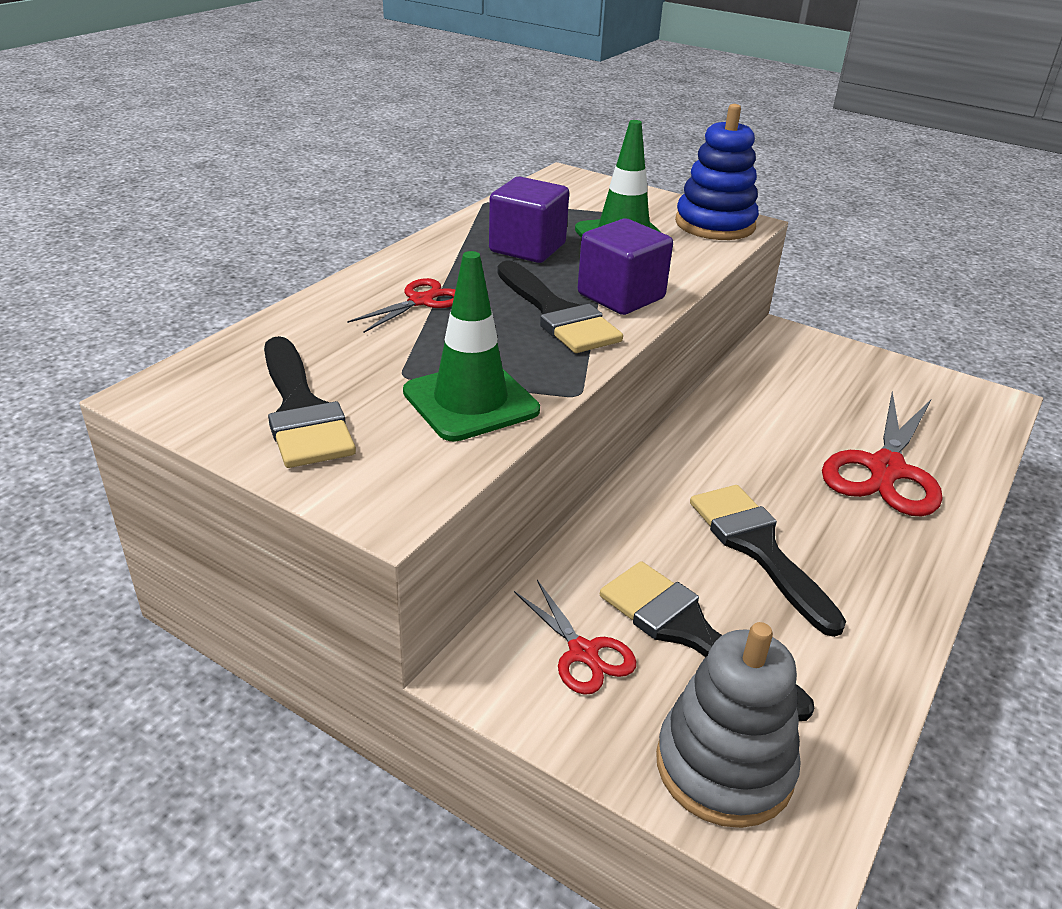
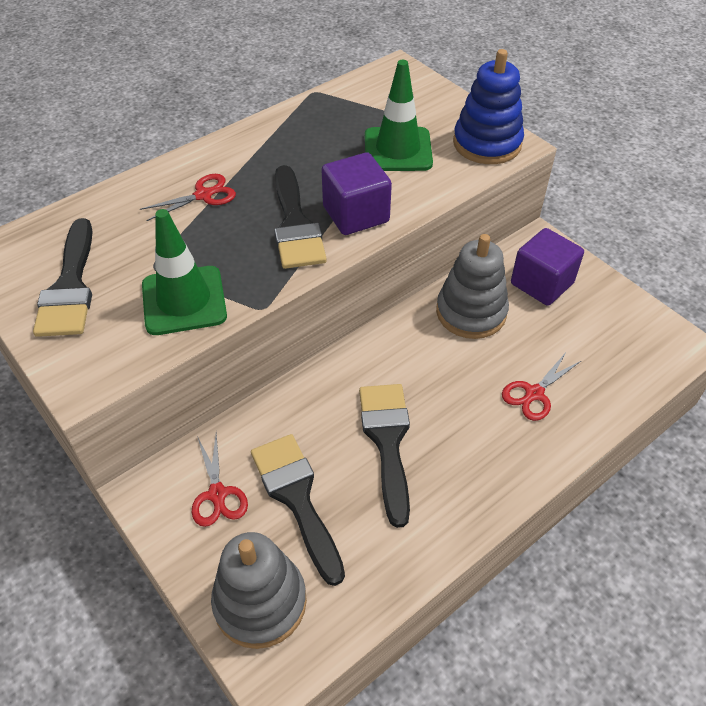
camera: 20 degrees right, 15 degrees up
(527, 248) = (315, 150): purple cube -> purple cube (541, 283)
(761, 407) = (471, 312): none -> grey stacking toy
(886, 469) = (534, 393): red scissors -> red scissors, size x0.55

